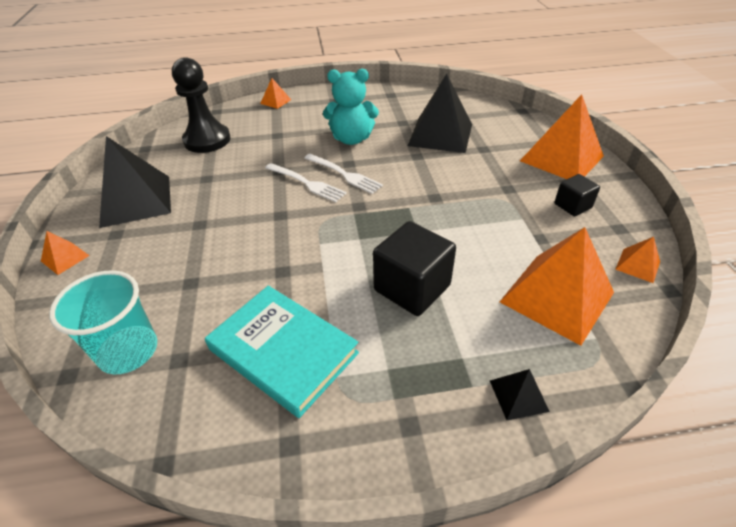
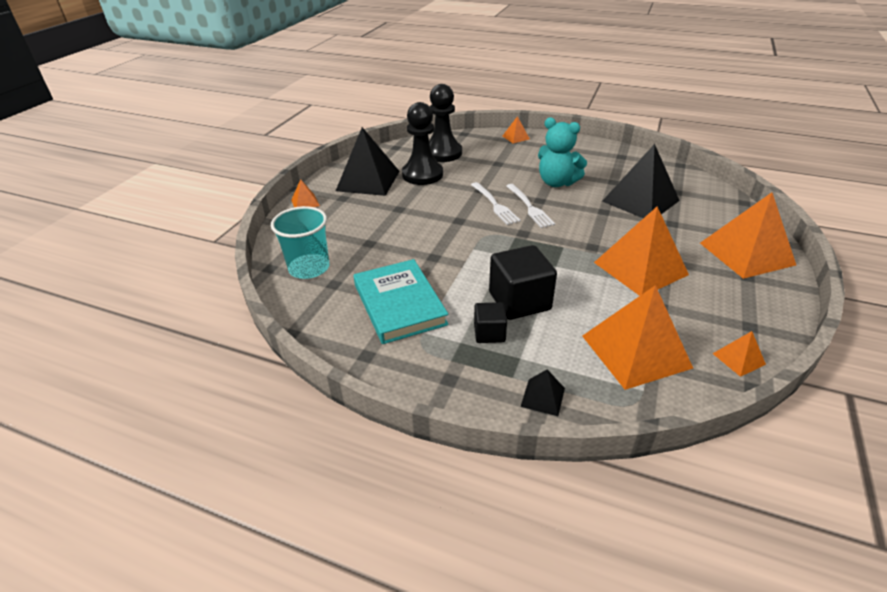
camera: 30 degrees right, 5 degrees down
(200, 172) = (422, 175): none -> black pawn
(493, 204) = (640, 268): none -> orange pyramid
(572, 206) = (718, 294): black cube -> black cube (489, 333)

